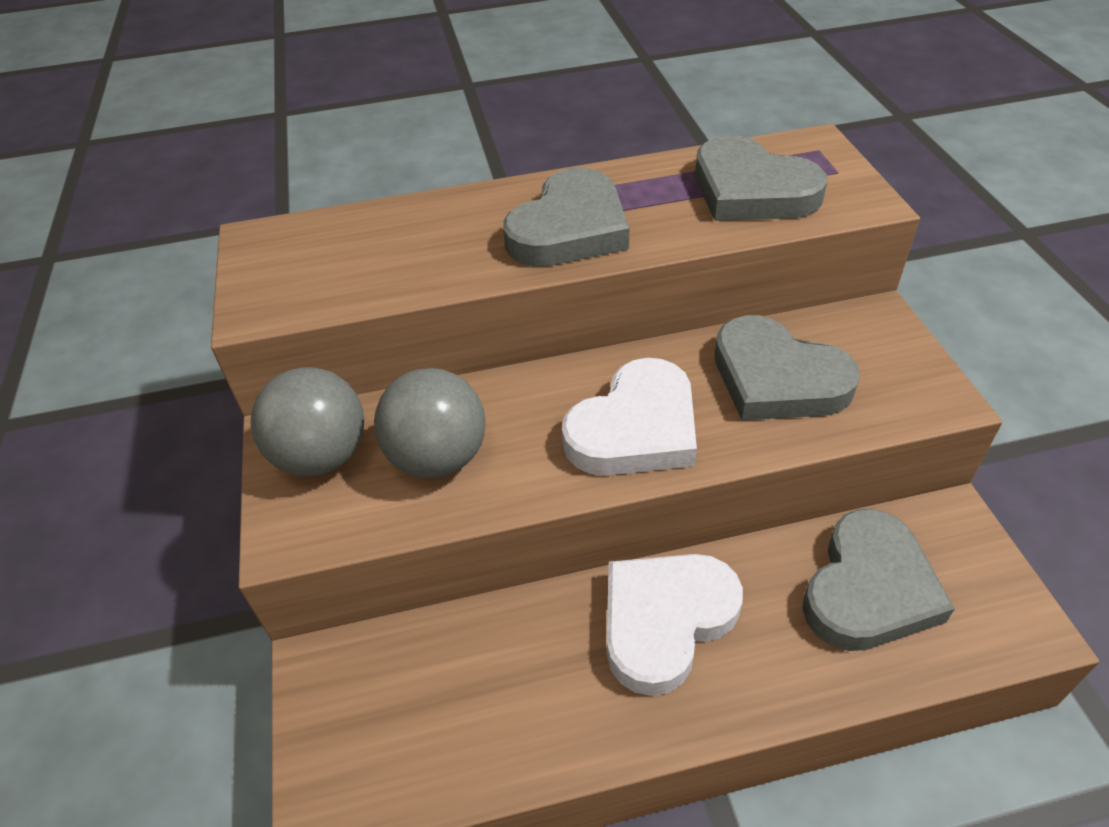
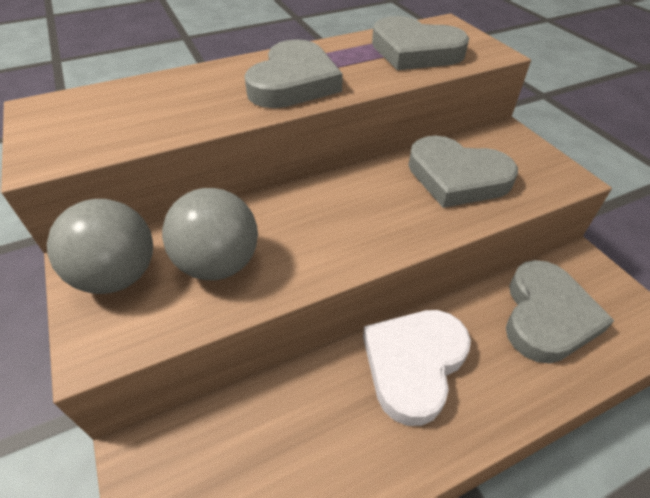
camera: 15 degrees left, 0 degrees up
(635, 428) = (368, 222): white heart -> none

